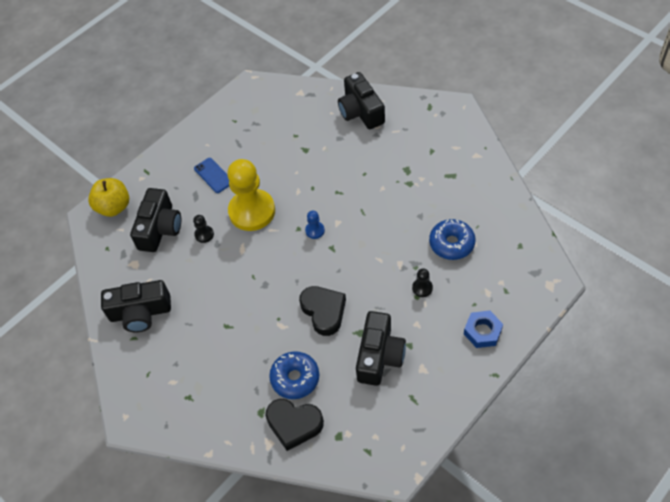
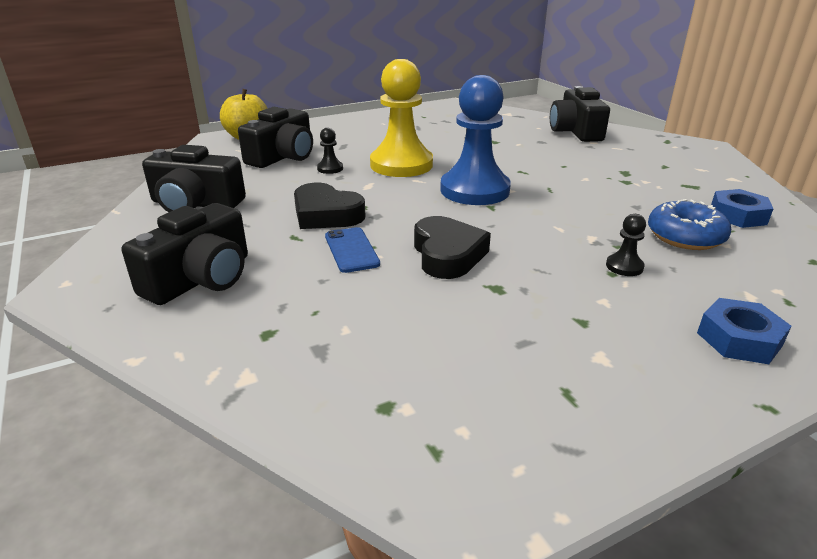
camera: 15 degrees right, 25 degrees down
(213, 175) = (374, 138): blue phone -> blue phone (351, 250)
(294, 424) = (312, 364): black heart -> black heart (326, 214)
(295, 378) = (355, 309): blue donut -> none
(315, 230) = (474, 190): blue pawn -> blue pawn, size x2.47
(379, 356) = (520, 320): black camera -> black camera (201, 278)
(480, 207) = (738, 215): none -> blue nut

